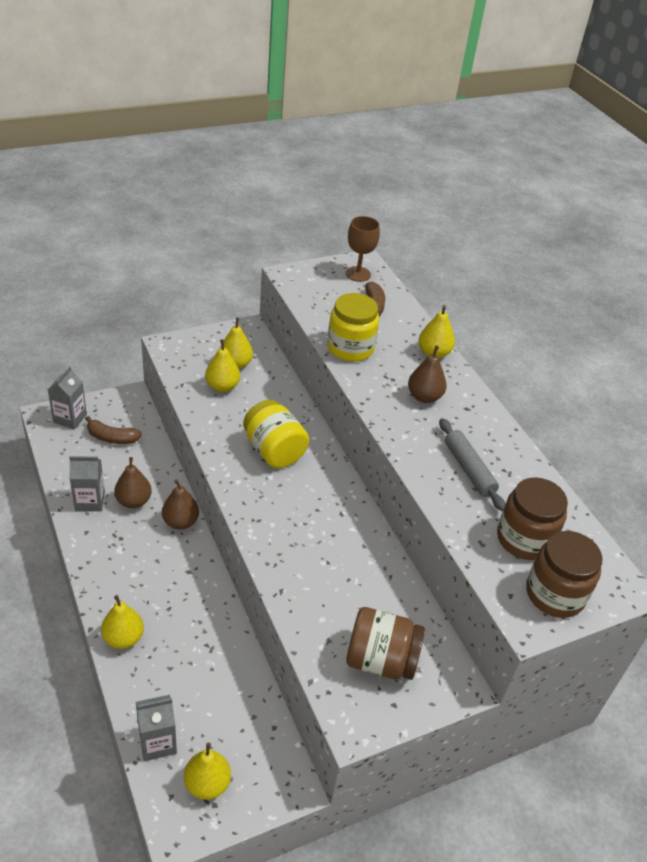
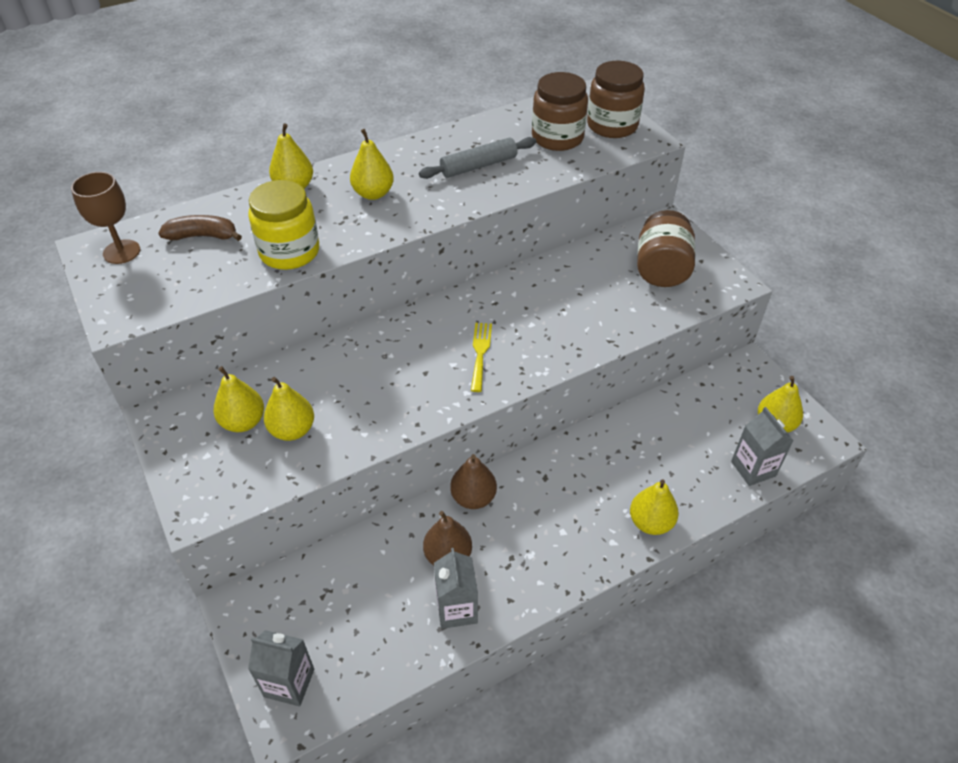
camera: 90 degrees left, 5 degrees up
(112, 437) = (329, 611): brown banana -> none
(274, 451) = (409, 365): yellow jar -> none
(280, 495) = (480, 353): none -> yellow fork
(424, 397) = (373, 193): brown pear -> yellow pear

